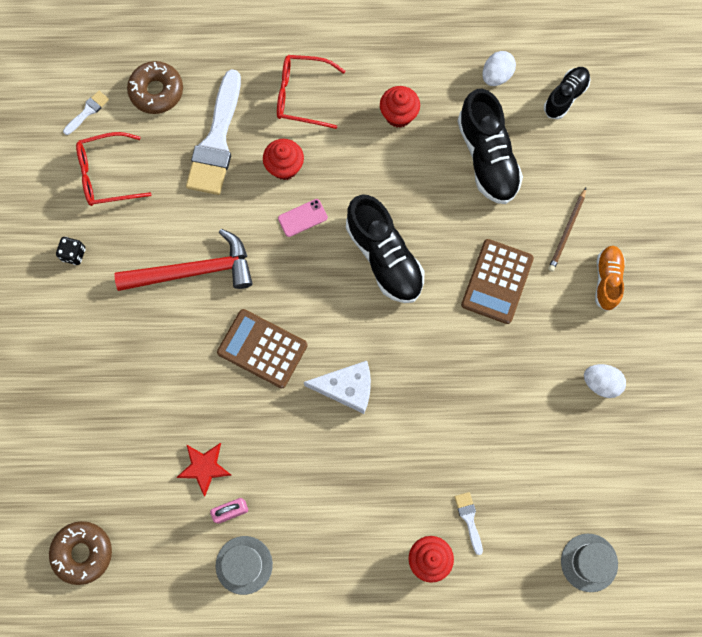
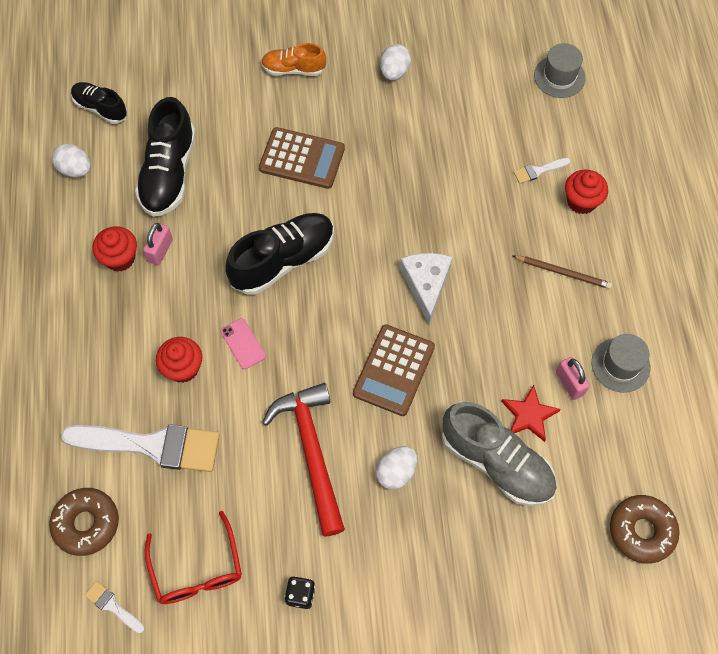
camera: 95 degrees left, 10 degrees down
(163, 431) = (496, 462): none -> grey shoe
(166, 341) = (396, 472): none -> white egg
(302, 95) = (95, 358): red glasses -> none
(403, 149) = (160, 251): none -> pink padlock
(487, 158) = (169, 173): black shoe -> black shoe turned 120 degrees clockwise
(567, 231) = (245, 102): brown pencil -> brown pencil (562, 272)

